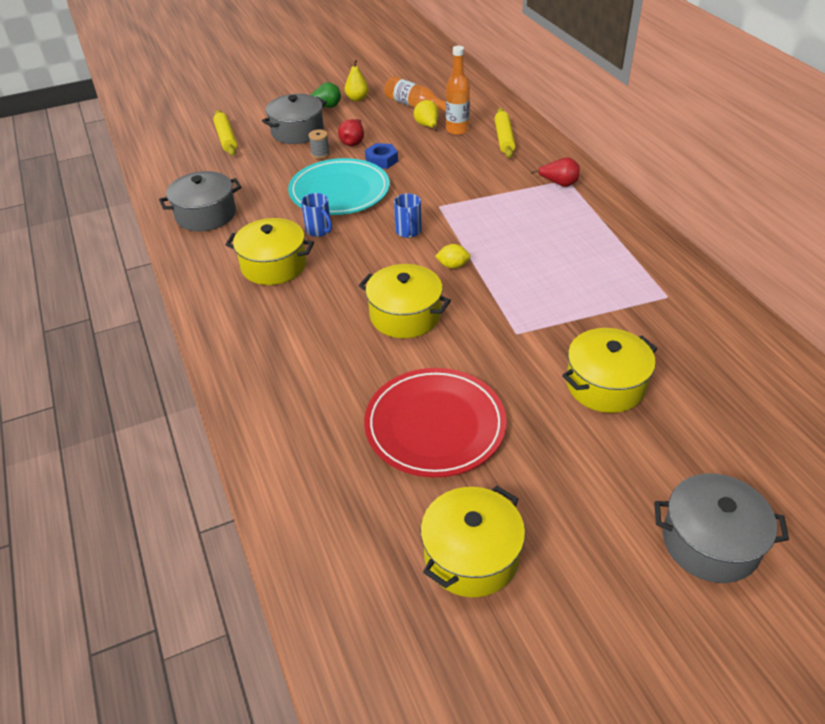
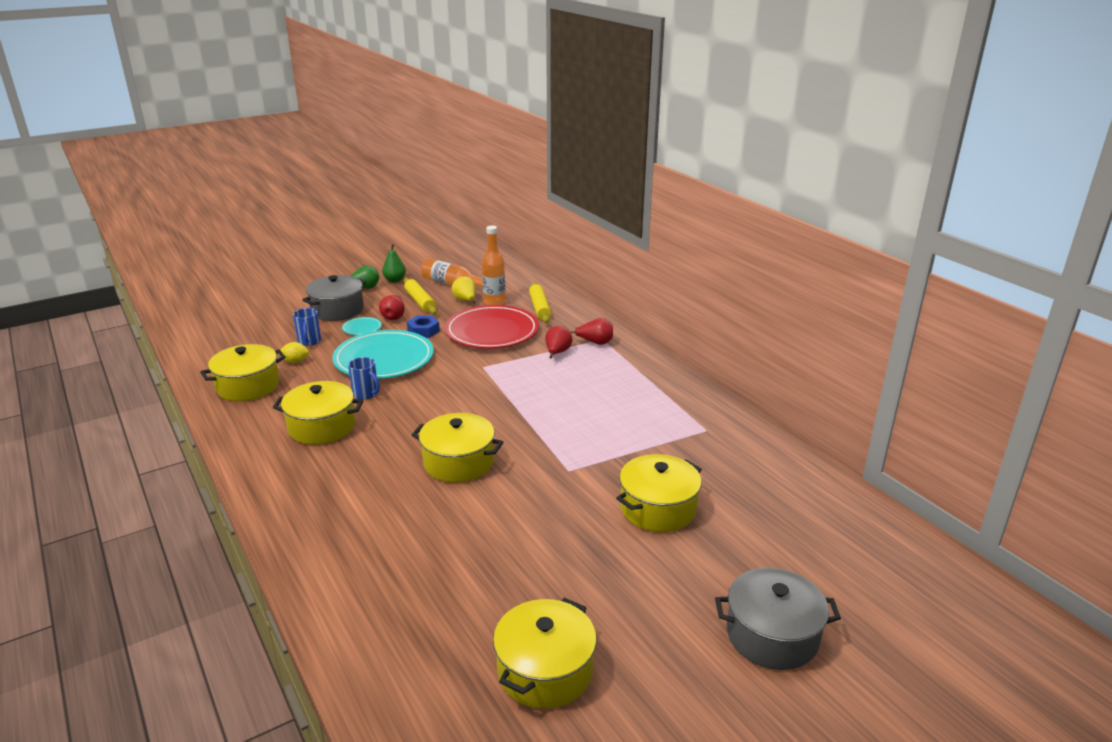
camera: 10 degrees left, 15 degrees down
(206, 215) = (248, 386): grey pot -> yellow pot
(226, 138) = (265, 319): yellow rolling pin -> yellow rolling pin (420, 301)
(320, 154) = (362, 328): grey spool -> turquoise plate
(357, 99) = (395, 280): yellow pear -> green pear
(408, 231) = (455, 390): blue mug -> blue mug (309, 341)
(435, 425) = (497, 557): red plate -> red plate (492, 331)
(453, 266) = (501, 416): yellow lemon -> yellow lemon (295, 361)
(517, 194) = (557, 353): none -> red pear

